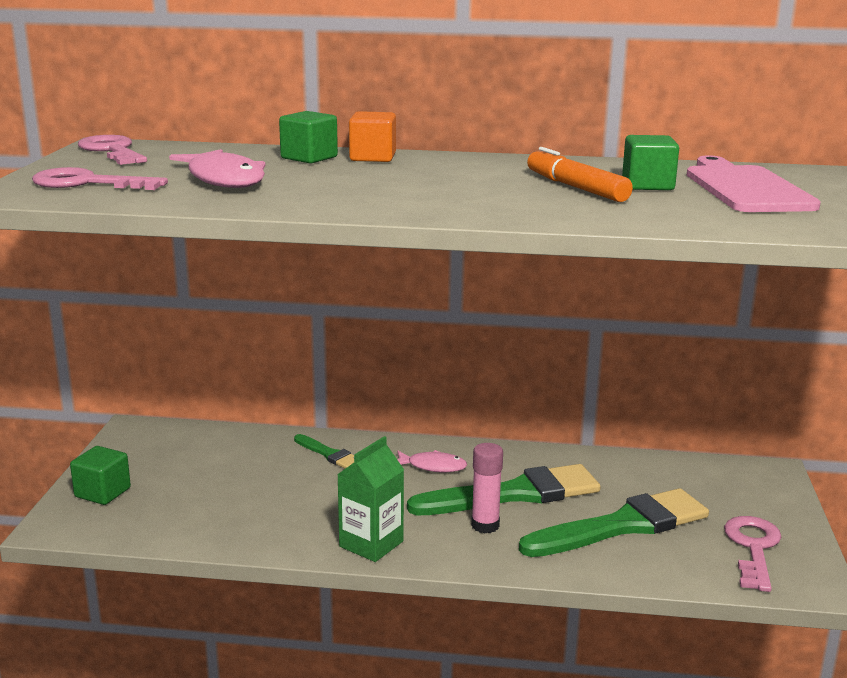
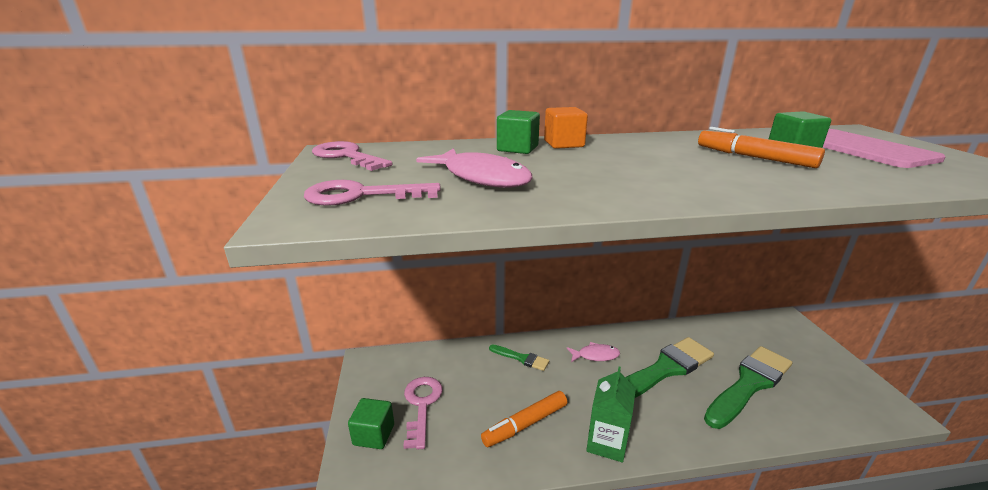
camera: 15 degrees left, 5 degrees up
(285, 513) = (525, 424): none -> orange marker
(485, 525) = (667, 404): pink glue stick -> none
(753, 548) = (836, 386): pink key -> pink key (422, 405)

